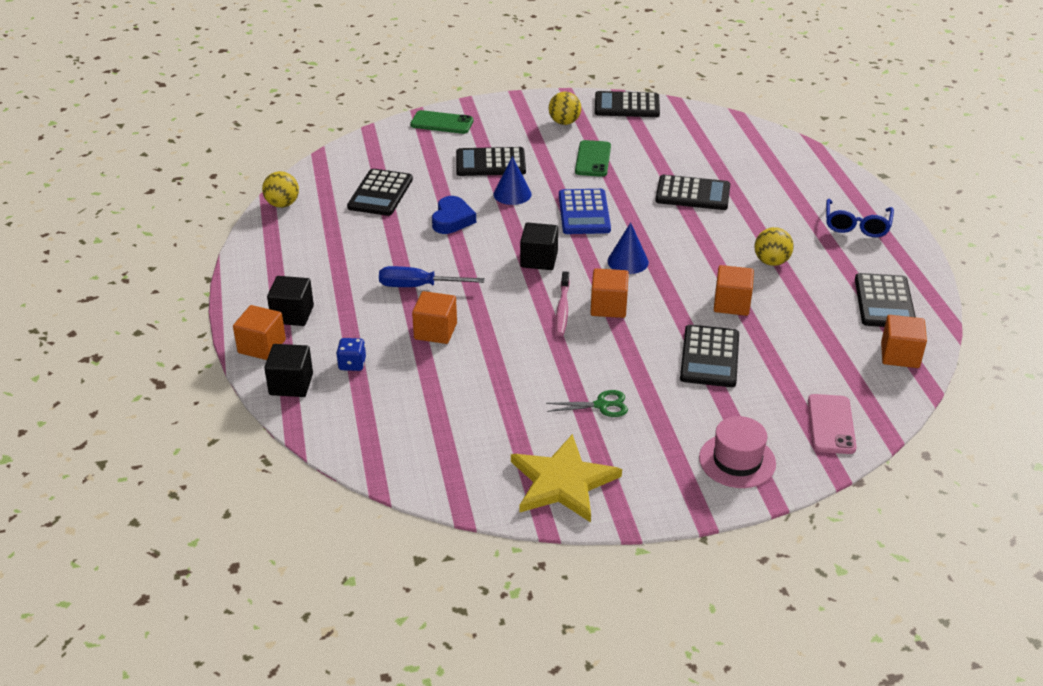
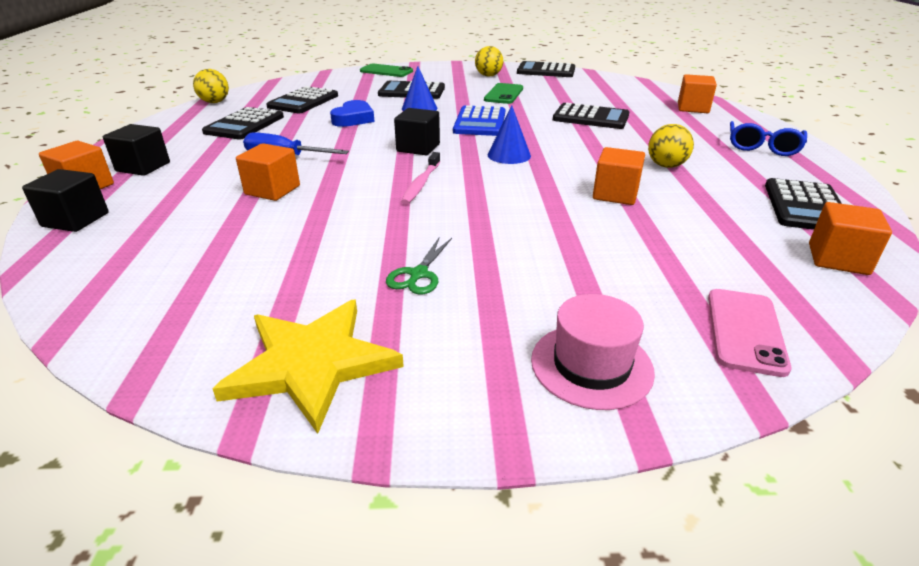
camera: 10 degrees right, 5 degrees down
(352, 364) = (159, 209): blue dice -> none
(601, 405) = (418, 274): green scissors -> green scissors turned 105 degrees clockwise
(608, 307) = (472, 186): orange cube -> orange cube (693, 108)
(709, 357) = (578, 238): black calculator -> black calculator (244, 125)

